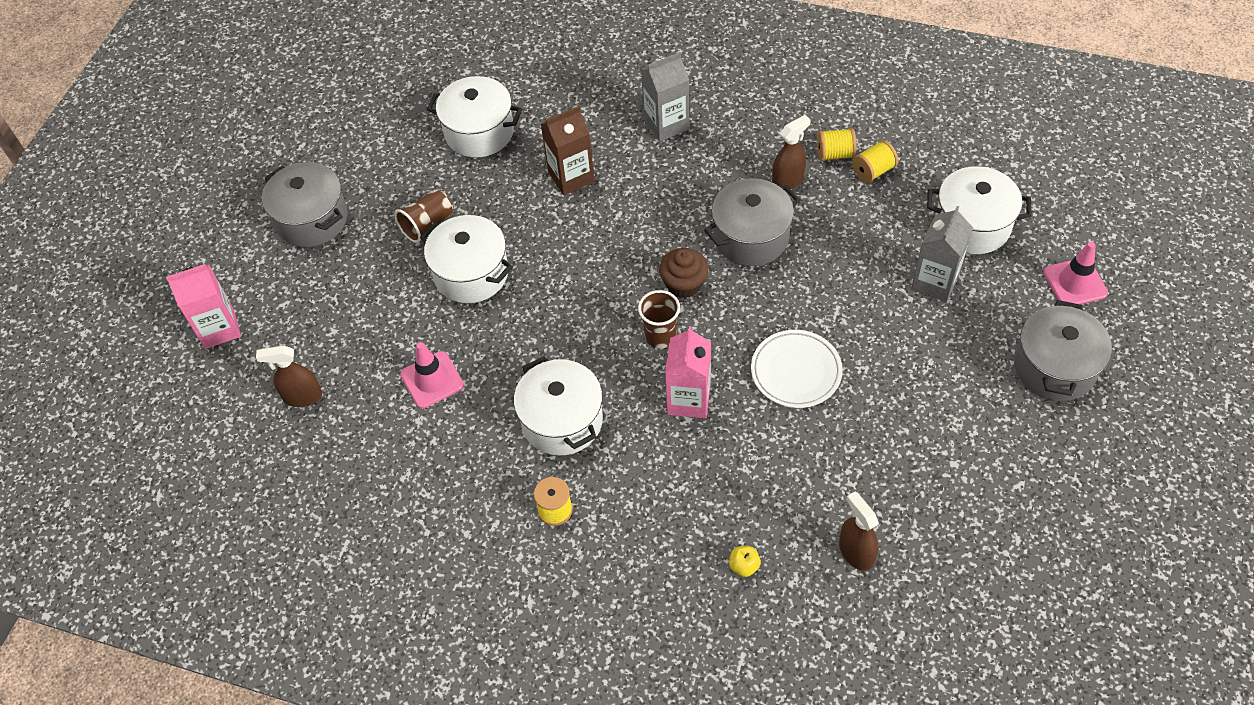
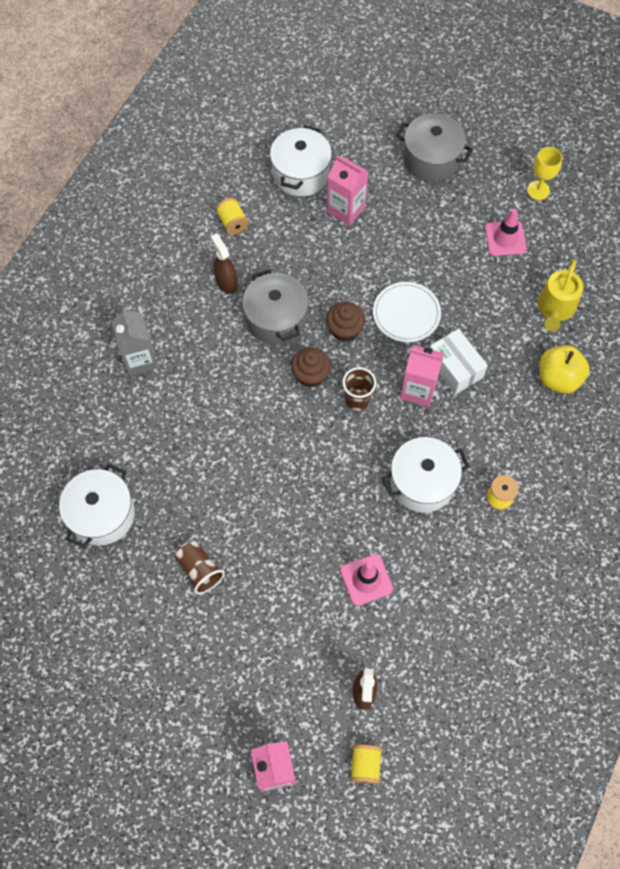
camera: 85 degrees left, 10 degrees up
(312, 219) = (166, 677): grey pot -> none
(471, 273) = (263, 537): white pot -> none
(571, 177) = (177, 443): brown carton -> none
(730, 437) = (455, 368): none -> white box
(744, 566) = (558, 378): yellow apple -> yellow apple, size x2.19
(755, 308) = (345, 329): none -> brown cupcake
(835, 154) = (208, 244): yellow spool -> yellow spool (365, 765)
(855, 552) = (555, 308): brown spray bottle -> yellow watering can
(935, 282) = (346, 209): grey carton -> pink carton
(1054, 511) = (538, 190): none -> yellow goblet
(1075, 283) = (365, 128): pink traffic cone -> pink traffic cone (505, 238)

